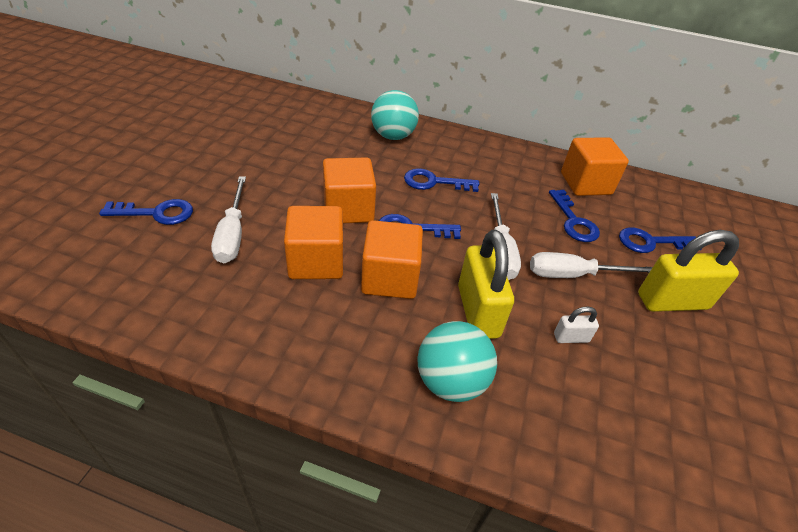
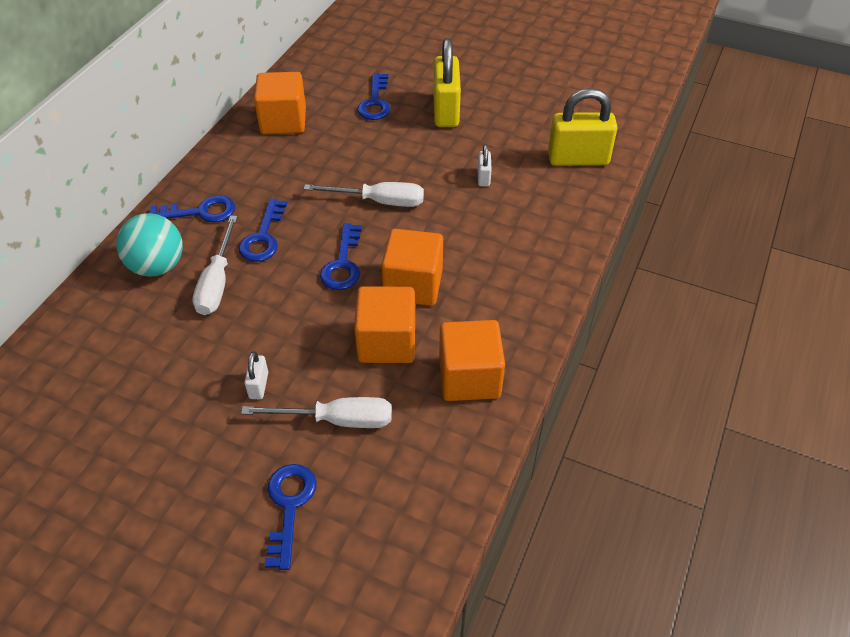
camera: 80 degrees left, 5 degrees up
(274, 191) = (258, 385): none -> white padlock
(348, 209) = (303, 314): orange cube -> orange cube (469, 377)
(450, 381) = (528, 255): turquoise ball -> none
(478, 311) = (455, 228): yellow padlock -> yellow padlock (578, 159)
(573, 275) = (414, 160): white screwdriver -> white screwdriver (217, 282)
(574, 221) = (342, 143): blue key -> blue key (200, 212)

